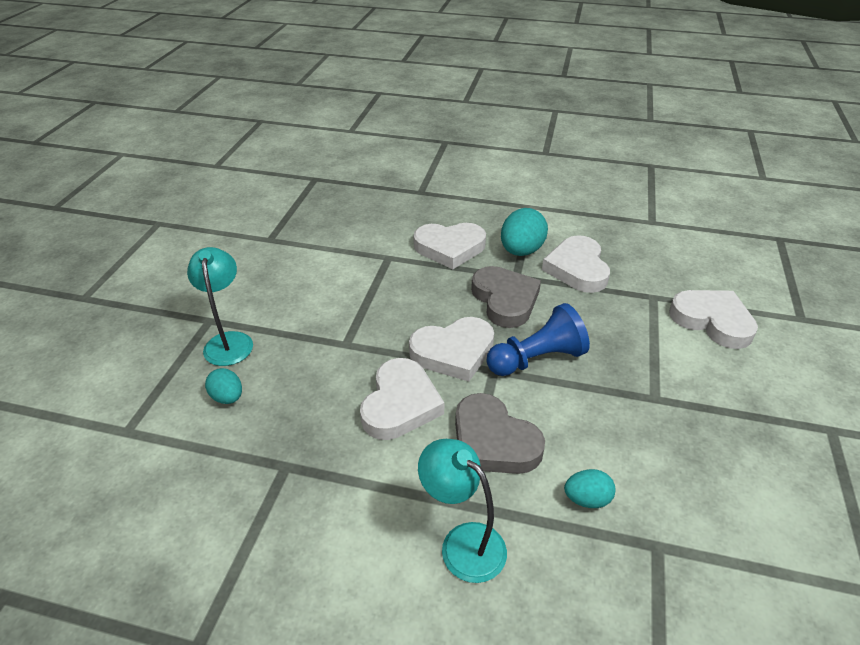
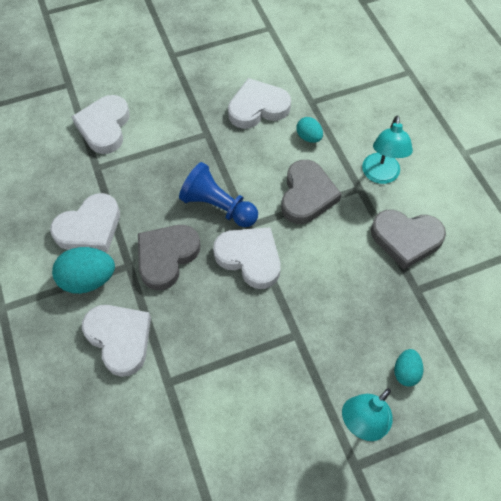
camera: 125 degrees left, 20 degrees up
(350, 502) = (406, 239): none -> grey heart
(400, 404) = (320, 260): white heart -> white heart (258, 108)

